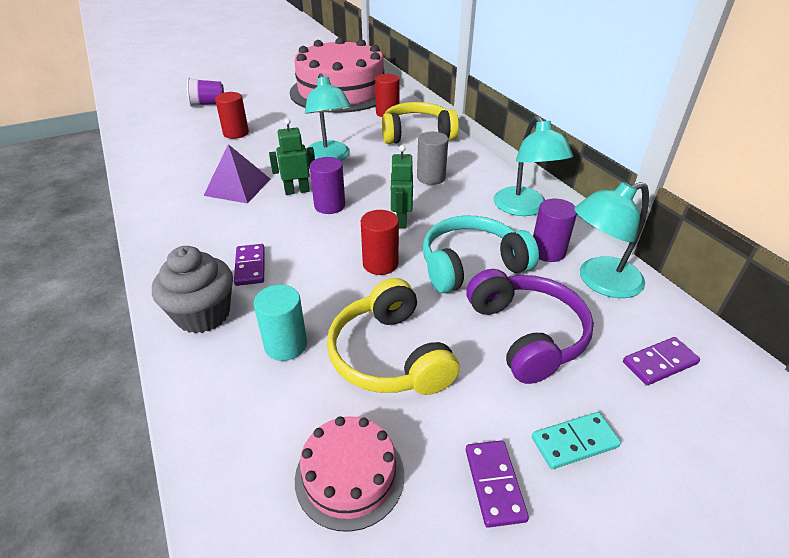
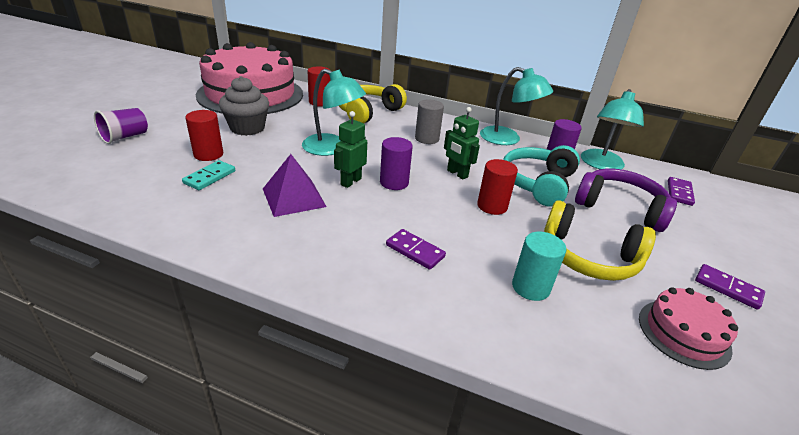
camera: 45 degrees left, 5 degrees down
(203, 314) = (444, 303): grey cupcake -> grey cupcake (247, 128)
(574, 442) = (715, 247): turquoise domino -> turquoise domino (209, 177)

